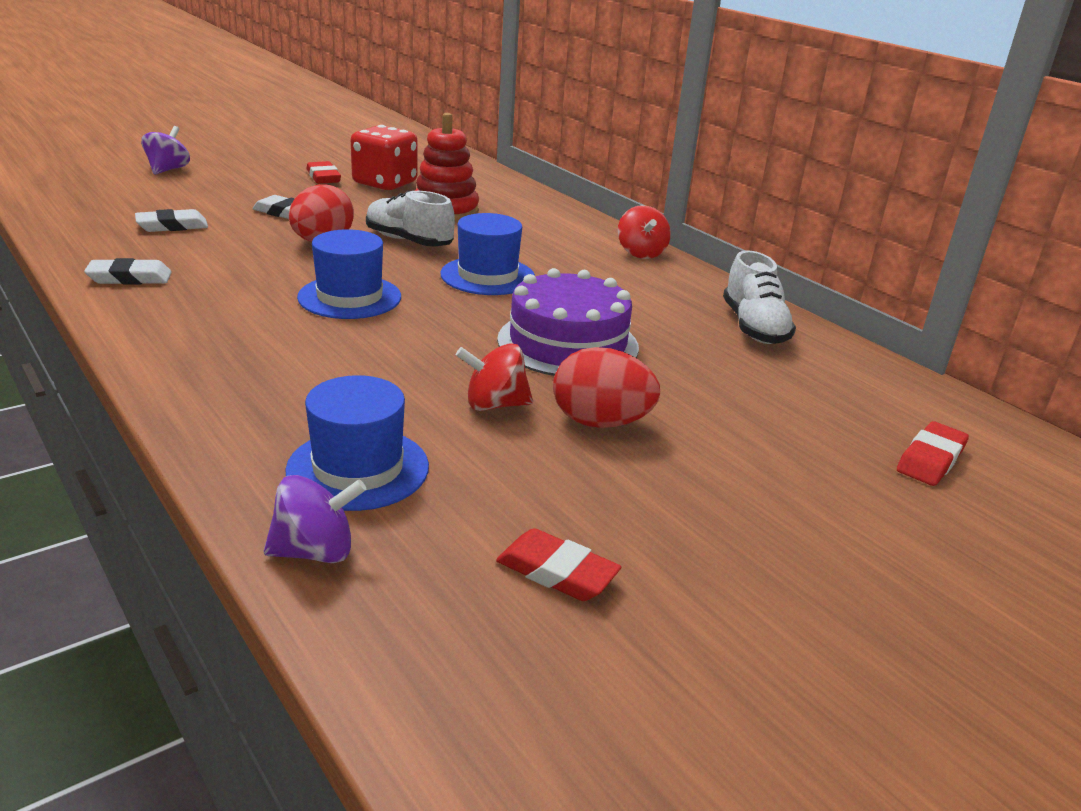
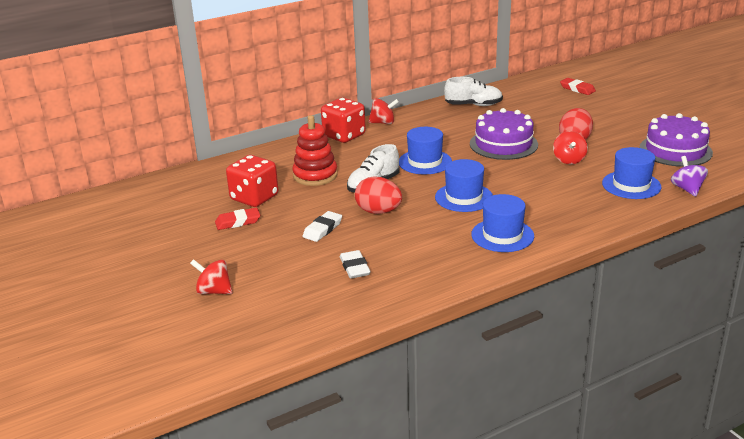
camera: 80 degrees left, 0 degrees up
(130, 278) = (452, 267): white eraser -> none
(168, 170) = (214, 291): purple spinning top -> red spinning top
(204, 317) = (502, 235): none -> blue hat
(557, 572) = (675, 150): red eraser -> purple cake
(583, 228) = (344, 136): none -> red dice

